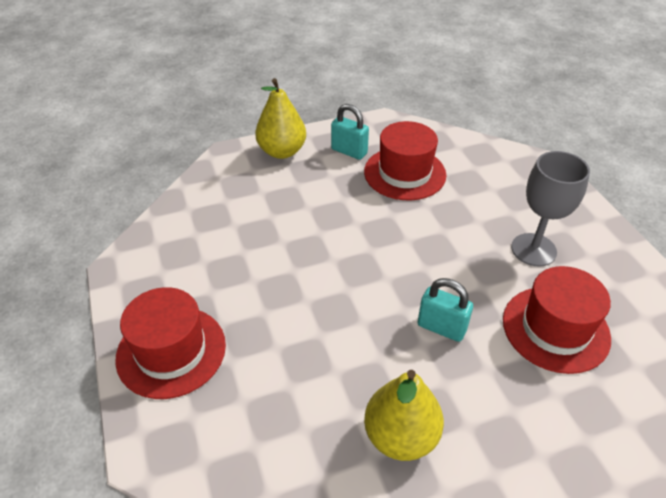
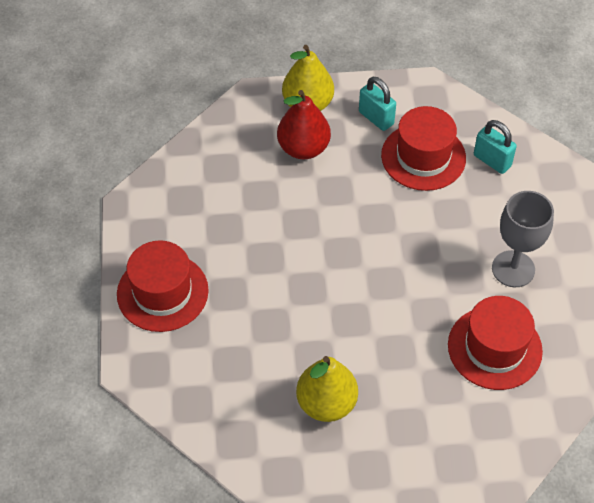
camera: 15 degrees right, 10 degrees up
(289, 186) = (303, 148): none -> red pear
(441, 327) = (394, 324): turquoise padlock -> turquoise padlock (492, 161)

